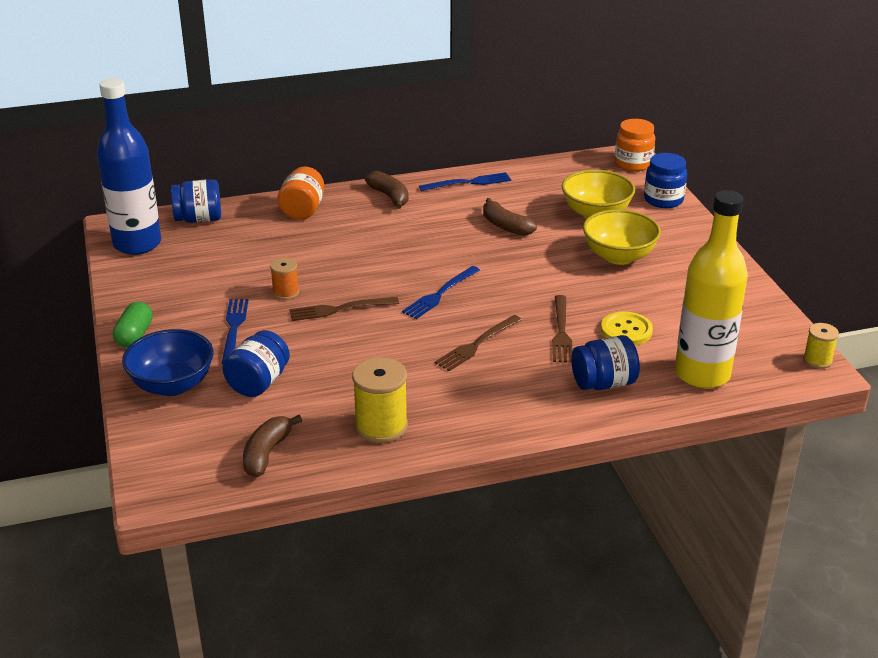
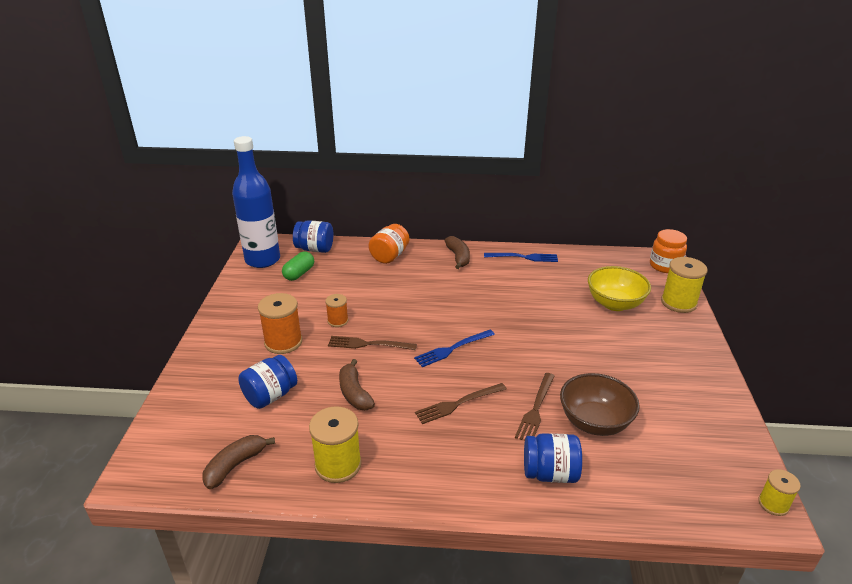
camera: 20 degrees right, 0 degrees up
(134, 335) = (212, 332): green capsule -> green capsule (299, 273)
(172, 385) = (209, 381): blue bowl -> none
(234, 328) = (283, 342): blue fork -> orange spool
(505, 226) = (535, 299): brown banana -> brown banana (354, 393)
(619, 256) = (618, 347): yellow bowl -> none
(626, 330) = (594, 422): yellow button -> brown bowl
(663, 200) = (678, 303): blue jar -> yellow spool
(702, 374) = (648, 488): yellow bottle -> none

